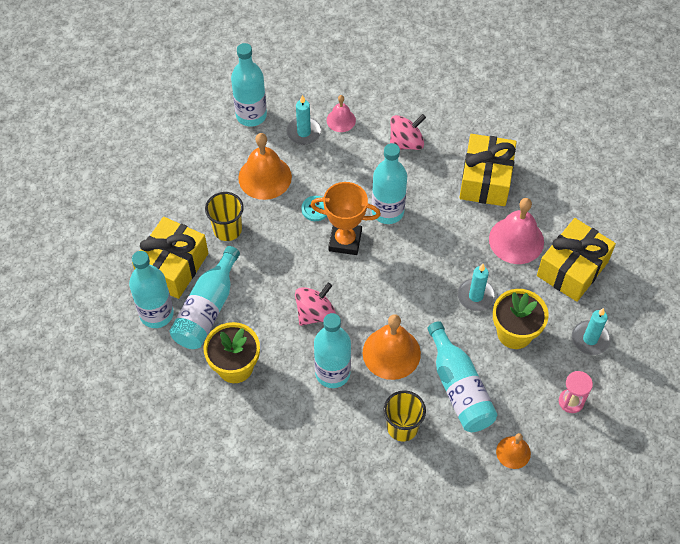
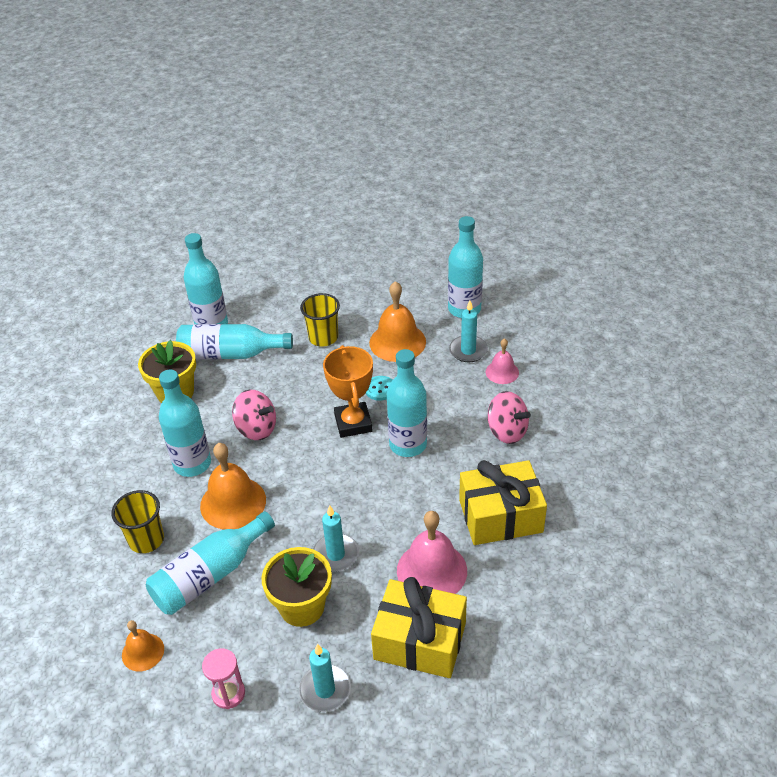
camera: 70 degrees right, 15 degrees down
(173, 266) = (266, 318): yellow gift -> none

